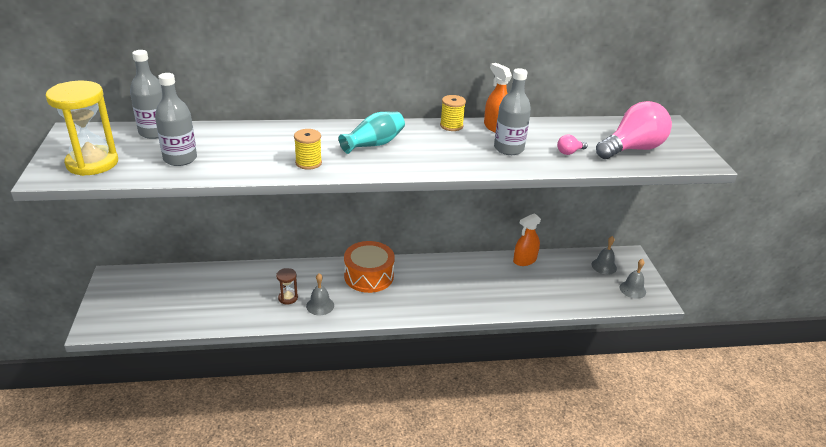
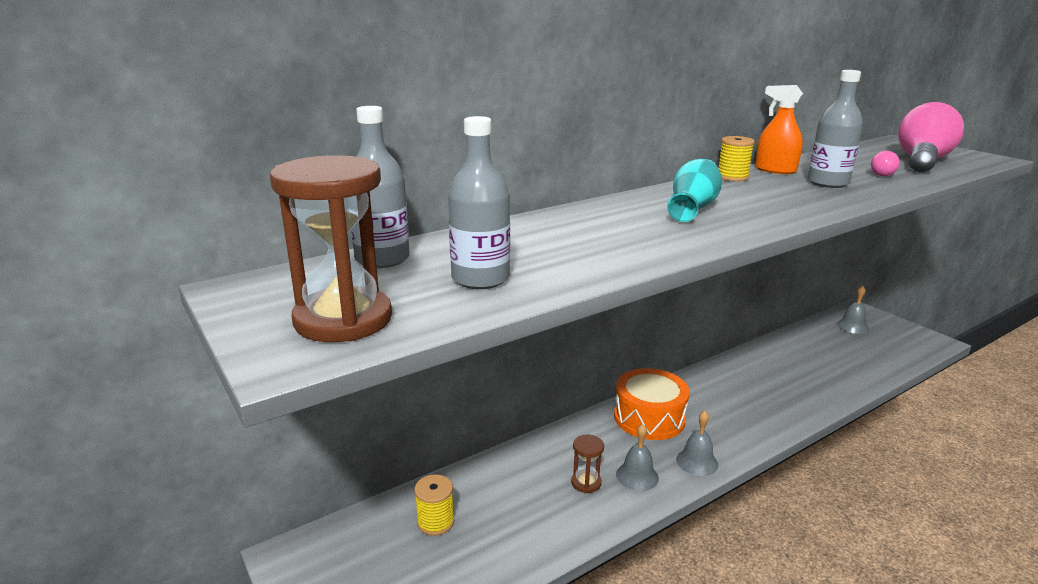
camera: 25 degrees left, 10 degrees down
(92, 163) = (343, 319): yellow hourglass -> brown hourglass
(308, 163) = (660, 241): yellow spool -> yellow spool (435, 522)
(524, 260) = (780, 344): orange spray bottle -> none
(632, 289) = (905, 339): grey bell -> grey bell (697, 462)

